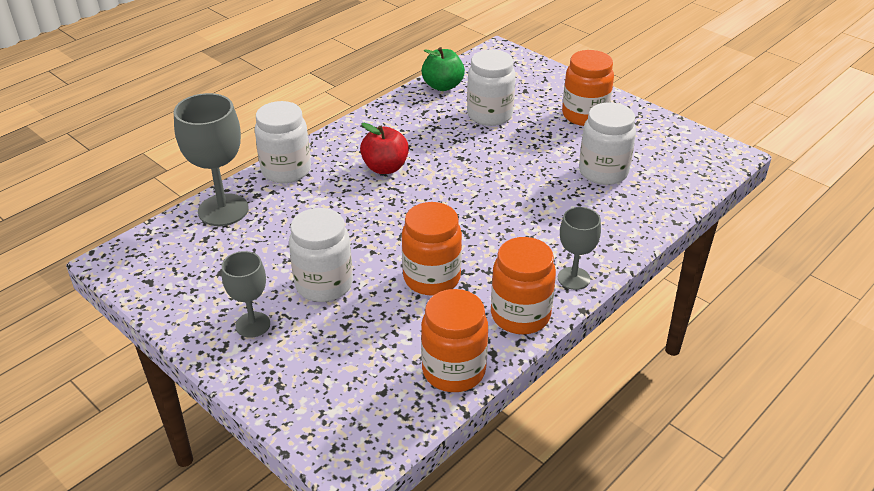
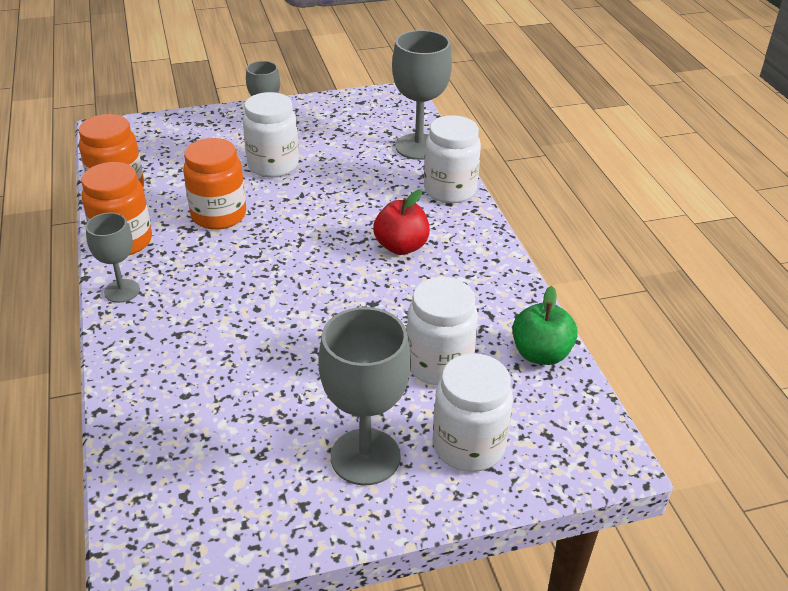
camera: 120 degrees right, 0 degrees up
(584, 115) = (365, 457): orange jar -> grey goblet
(603, 172) = (238, 402): white jar -> white jar (468, 446)

